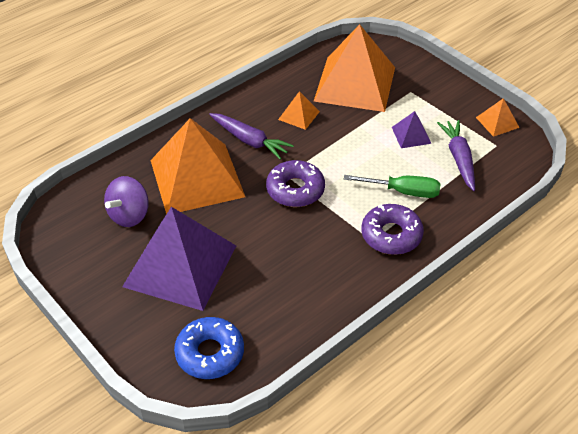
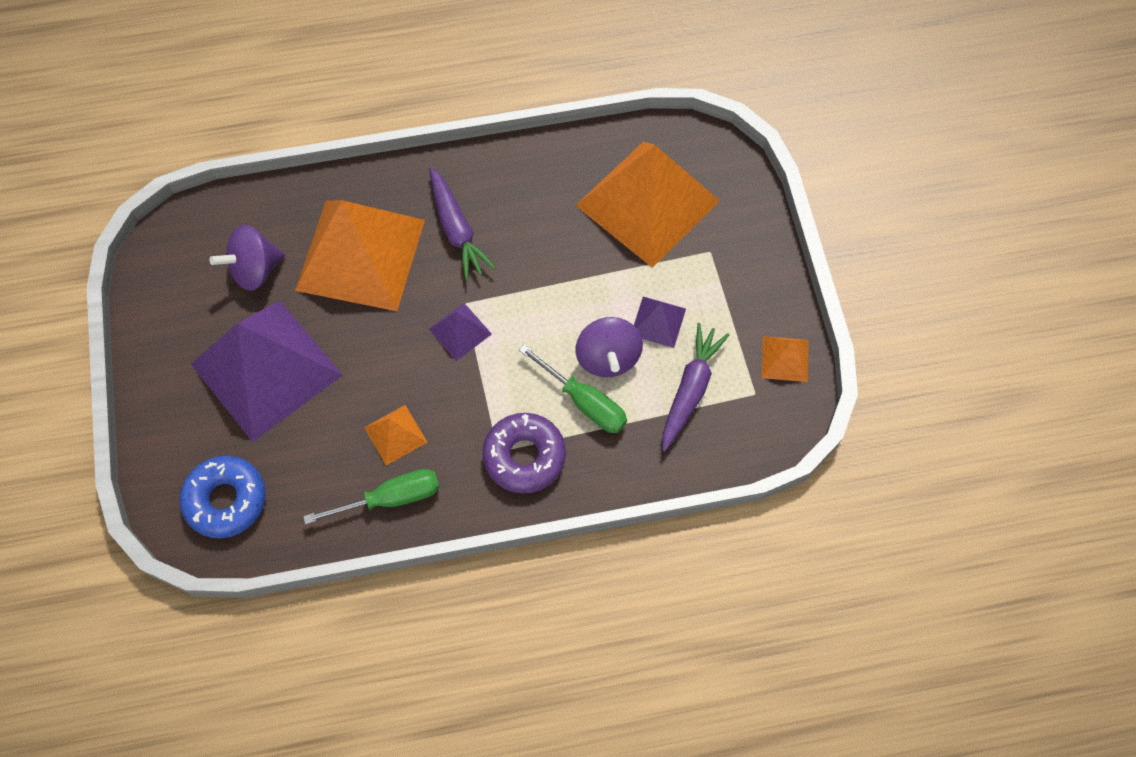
camera: 30 degrees right, 20 degrees up
(295, 190) = (460, 331): purple donut -> purple pyramid
(299, 115) = (542, 219): orange pyramid -> orange pyramid (395, 434)
(324, 297) = (390, 498): none -> green screwdriver
(397, 164) = (608, 357): none -> purple spinning top

